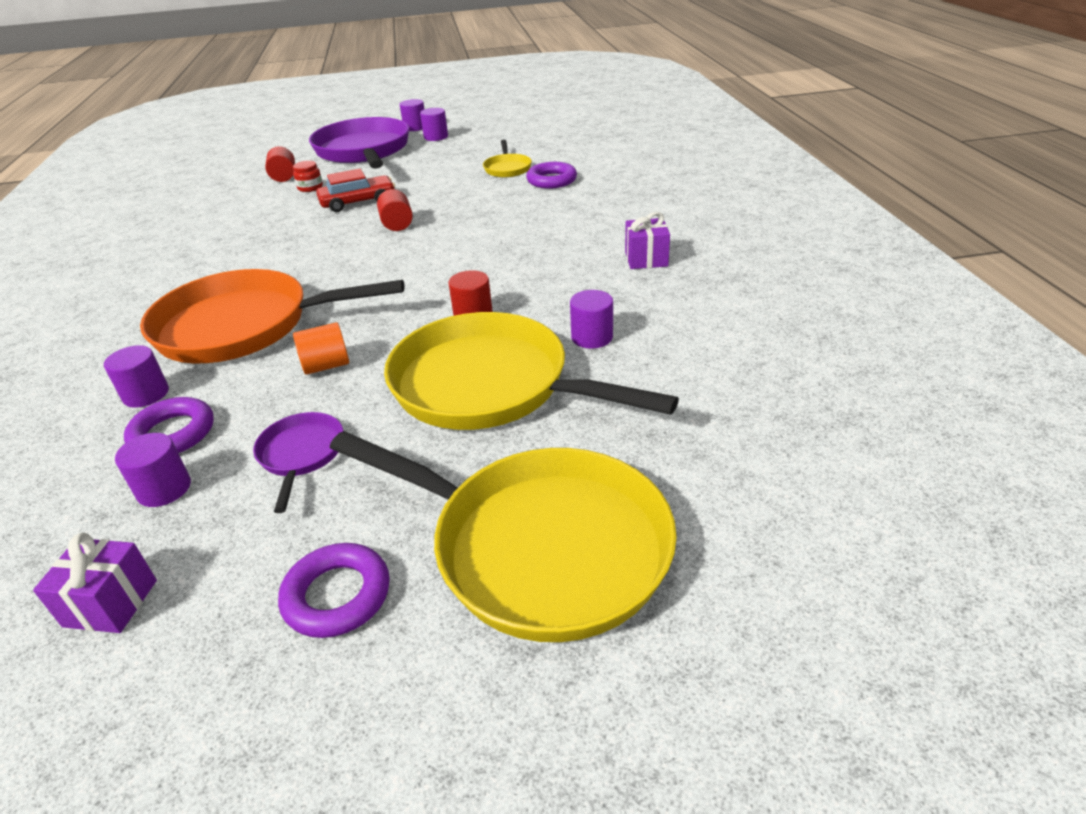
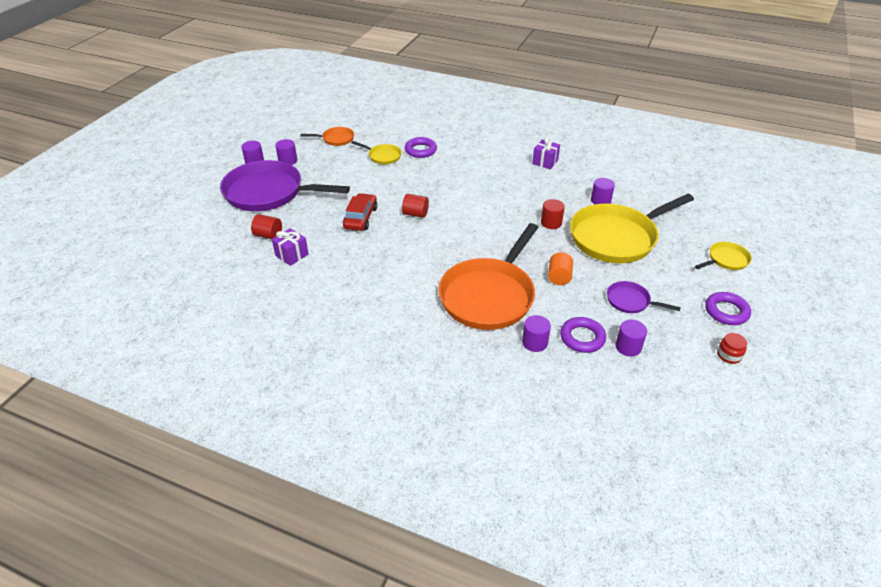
camera: 60 degrees left, 5 degrees up
(111, 603) = (698, 372): purple gift -> purple gift (292, 255)
(310, 187) = (307, 229): red jar -> red jar (729, 355)
(511, 138) = (336, 139): none -> orange pan
(538, 546) = (726, 260): yellow pan -> yellow pan, size x0.45

